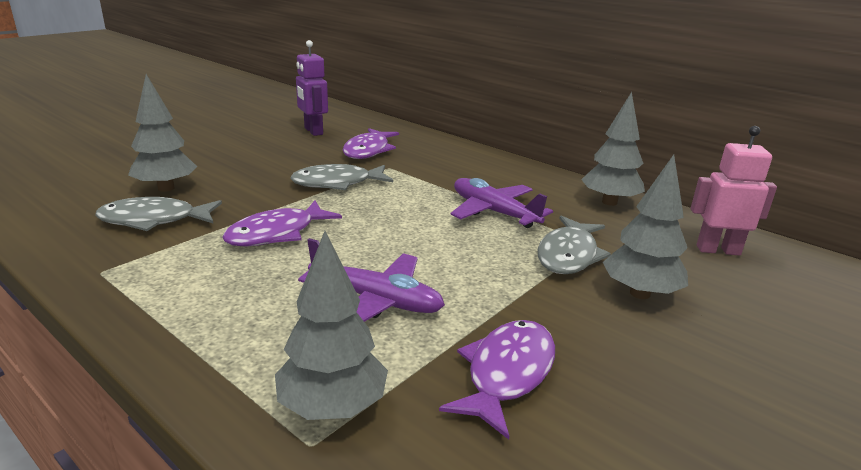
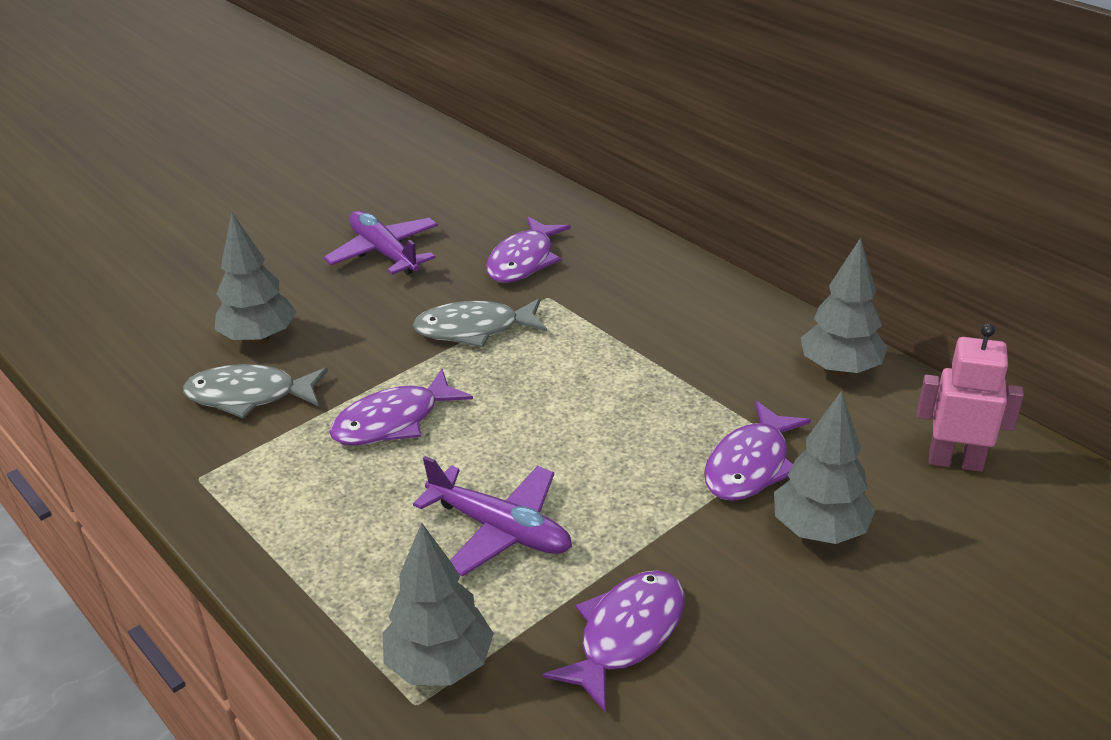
camera: 10 degrees right, 10 degrees up
(313, 131) = (450, 218): purple robot -> none
(493, 212) = (673, 386): purple plane -> purple plane (384, 253)
(568, 255) = (750, 465): grey fish -> purple fish

